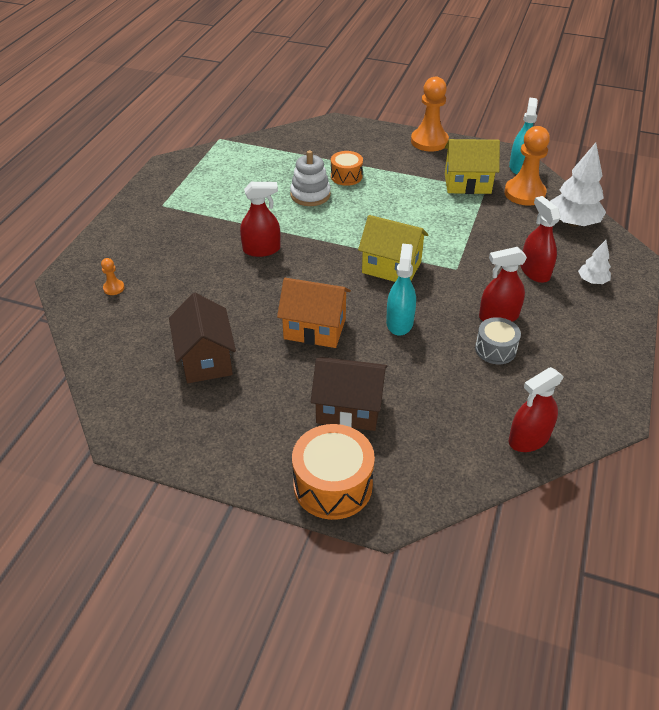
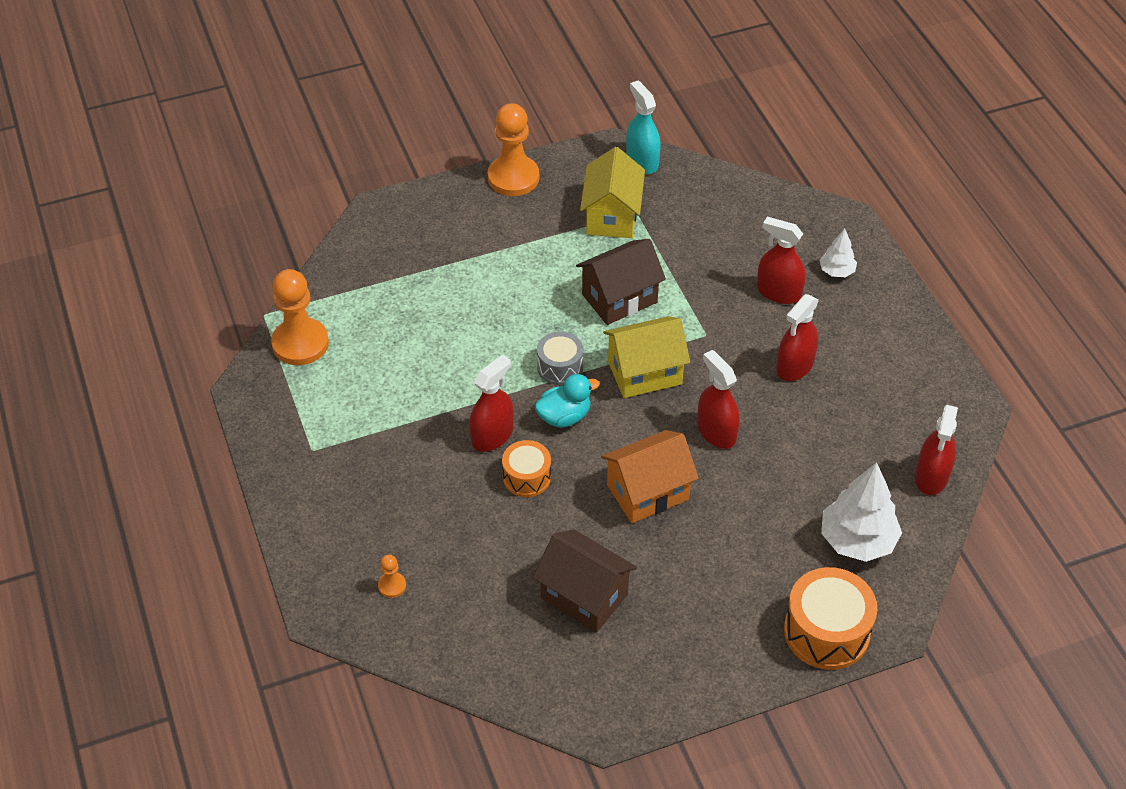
camera: 40 degrees left, 5 degrees up
(310, 195) = (464, 332): white stacking toy -> none
(314, 263) = (564, 416): none -> turquoise duck
(346, 176) = (475, 282): orange drum -> orange drum (527, 477)
(349, 409) = (765, 553): brown house -> brown house (619, 298)
(399, 322) = (716, 432): turquoise spray bottle -> red spray bottle
(467, 183) = (612, 216): yellow house -> yellow house turned 45 degrees counterclockwise
(495, 349) = (825, 404): grey drum -> grey drum (560, 367)
(524, 193) = (680, 196): orange pawn -> orange pawn (300, 343)
(573, 223) = (758, 208): white tree -> white tree (857, 540)

